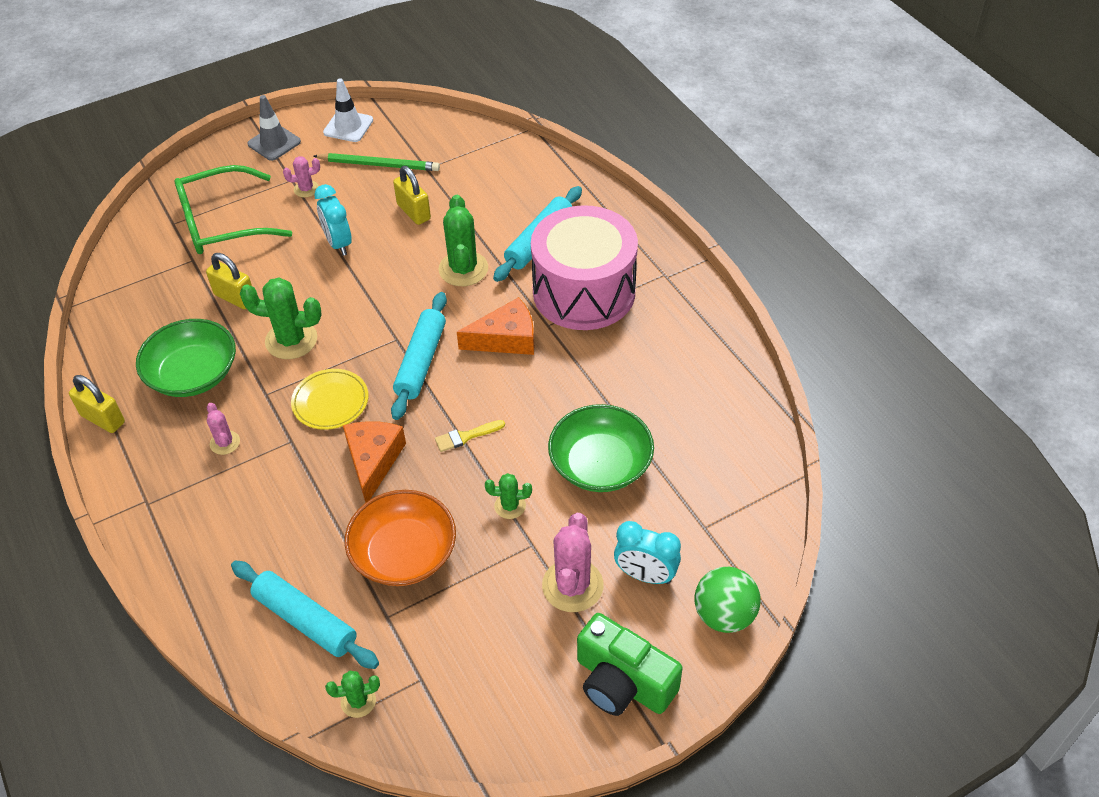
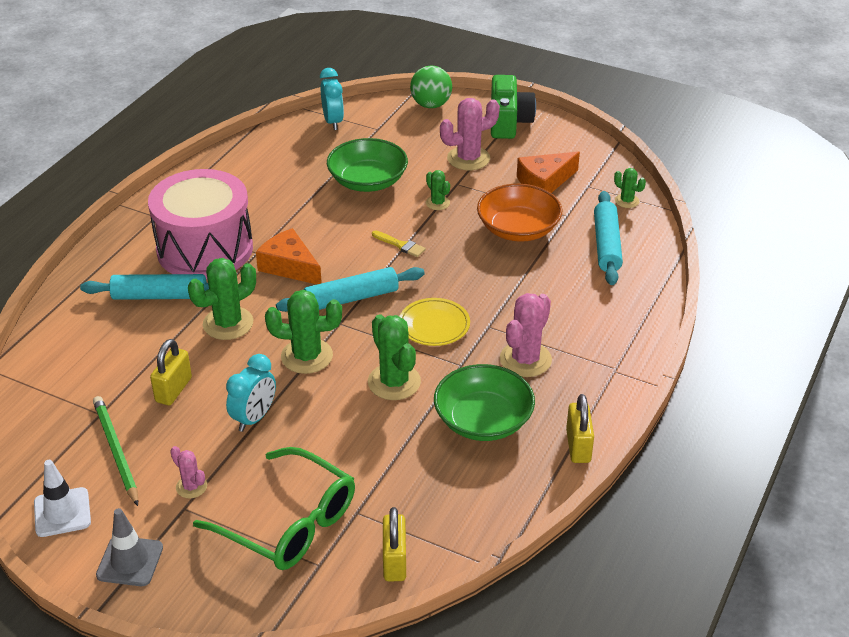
camera: 125 degrees left, 10 degrees down
(225, 443) = (525, 359): pink cactus -> pink cactus, size x1.85
(235, 297) = (378, 448): yellow padlock -> yellow padlock (394, 561)
(373, 461) = (464, 277): orange cheese -> orange cheese (544, 182)
(375, 300) = (307, 356): none -> green cactus
(645, 575) = (433, 137): turquoise clock -> turquoise clock (333, 122)

